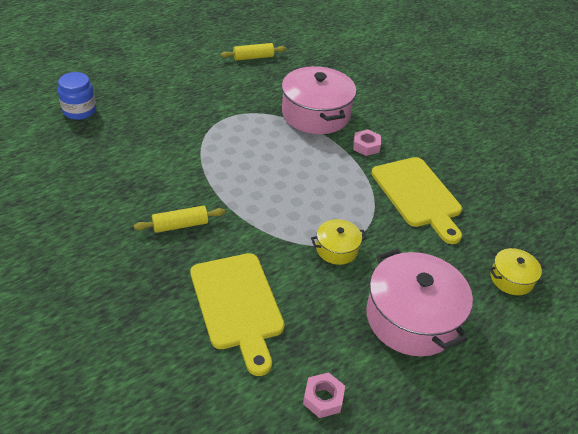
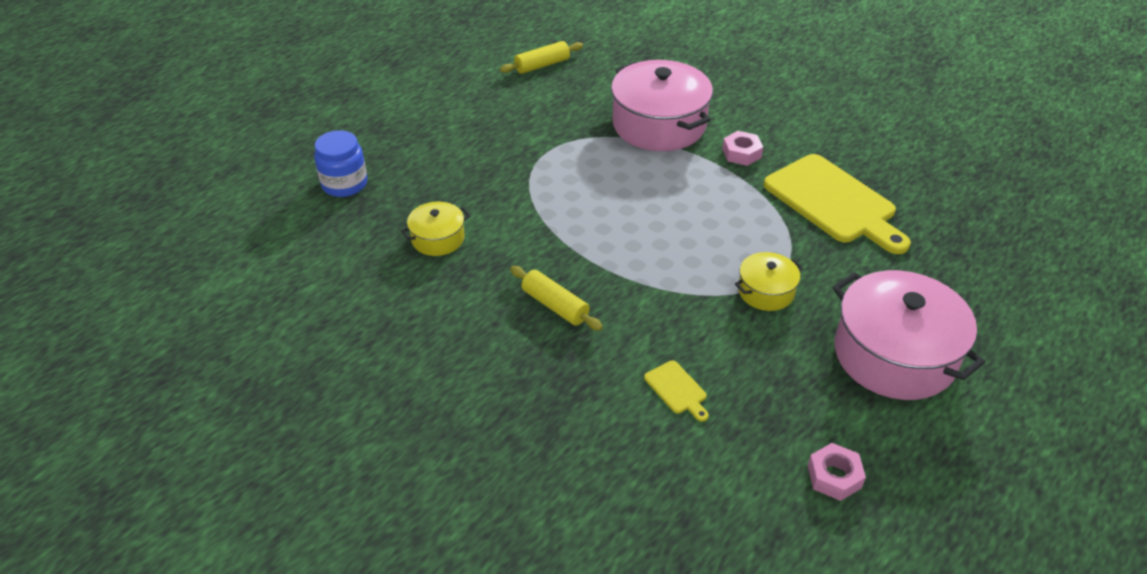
camera: 10 degrees left, 0 degrees up
(180, 225) = (555, 305): yellow rolling pin -> yellow rolling pin turned 75 degrees clockwise
(237, 305) = (677, 389): yellow cutting board -> yellow cutting board, size x0.41
(511, 279) = (989, 280): yellow pot -> yellow pot (438, 238)

